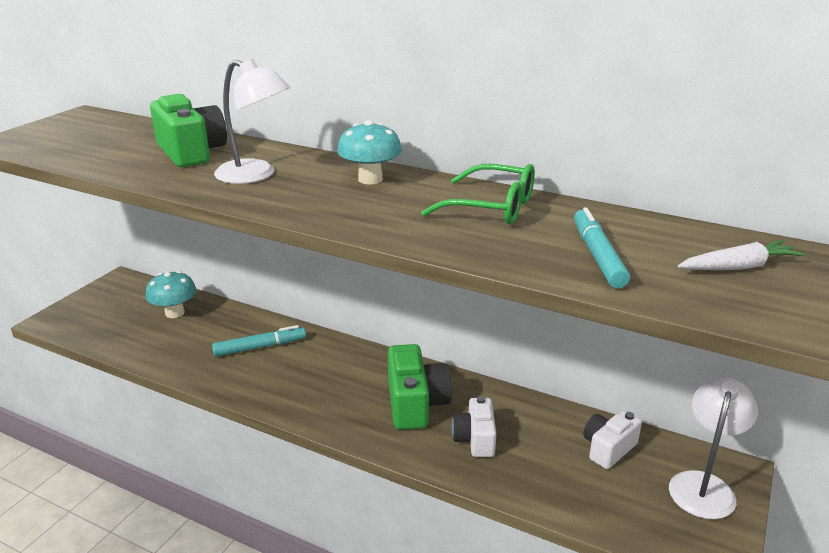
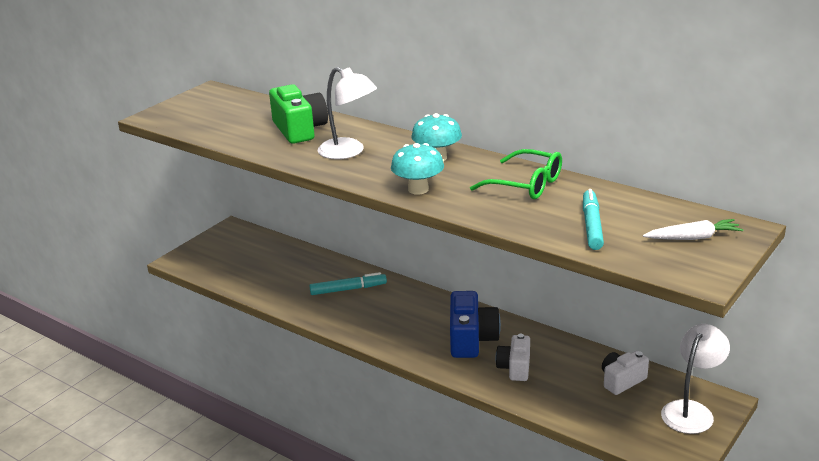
camera: 10 degrees right, 0 degrees up
(174, 313) = (278, 258): turquoise mushroom -> turquoise mushroom (418, 189)
(415, 403) = (471, 339): green camera -> blue camera

